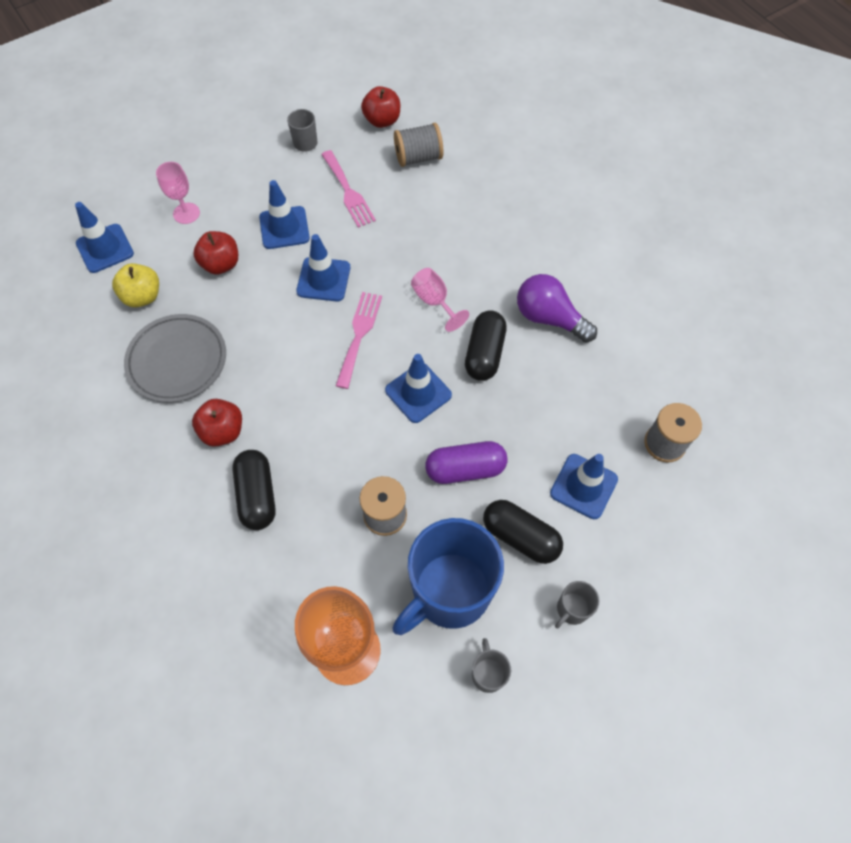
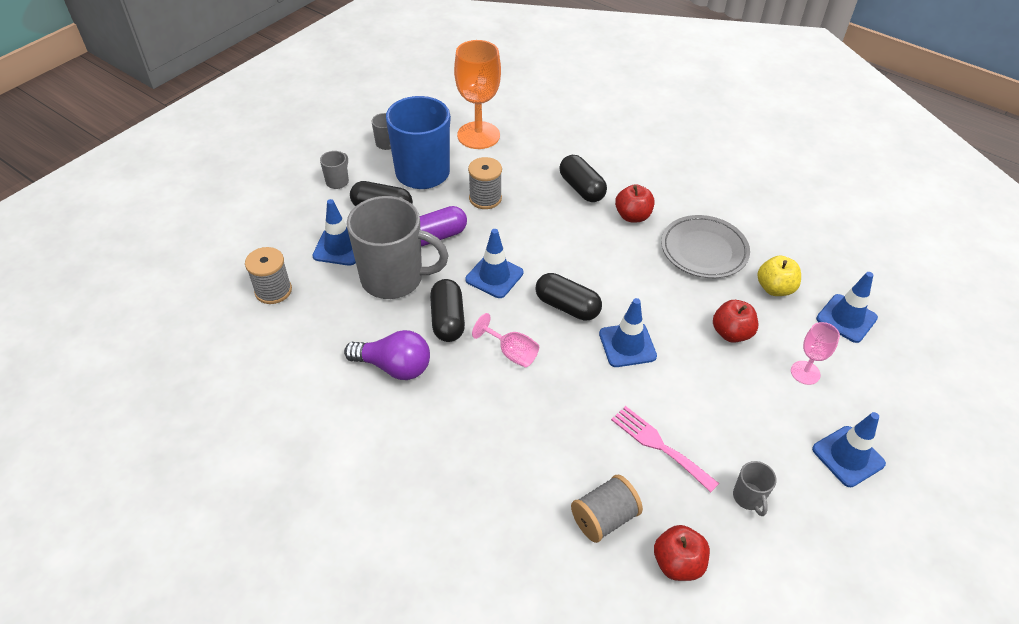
camera: 160 degrees right, 15 degrees down
(284, 228) = (698, 385): blue traffic cone -> blue traffic cone (848, 456)
(359, 335) = (567, 306): pink fork -> black capsule
(528, 421) = (394, 279): none -> grey mug

